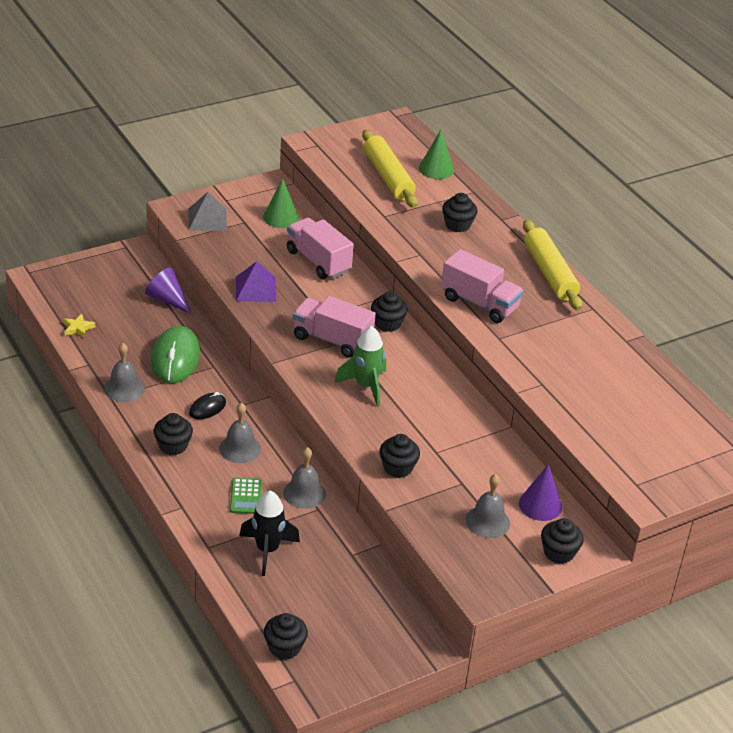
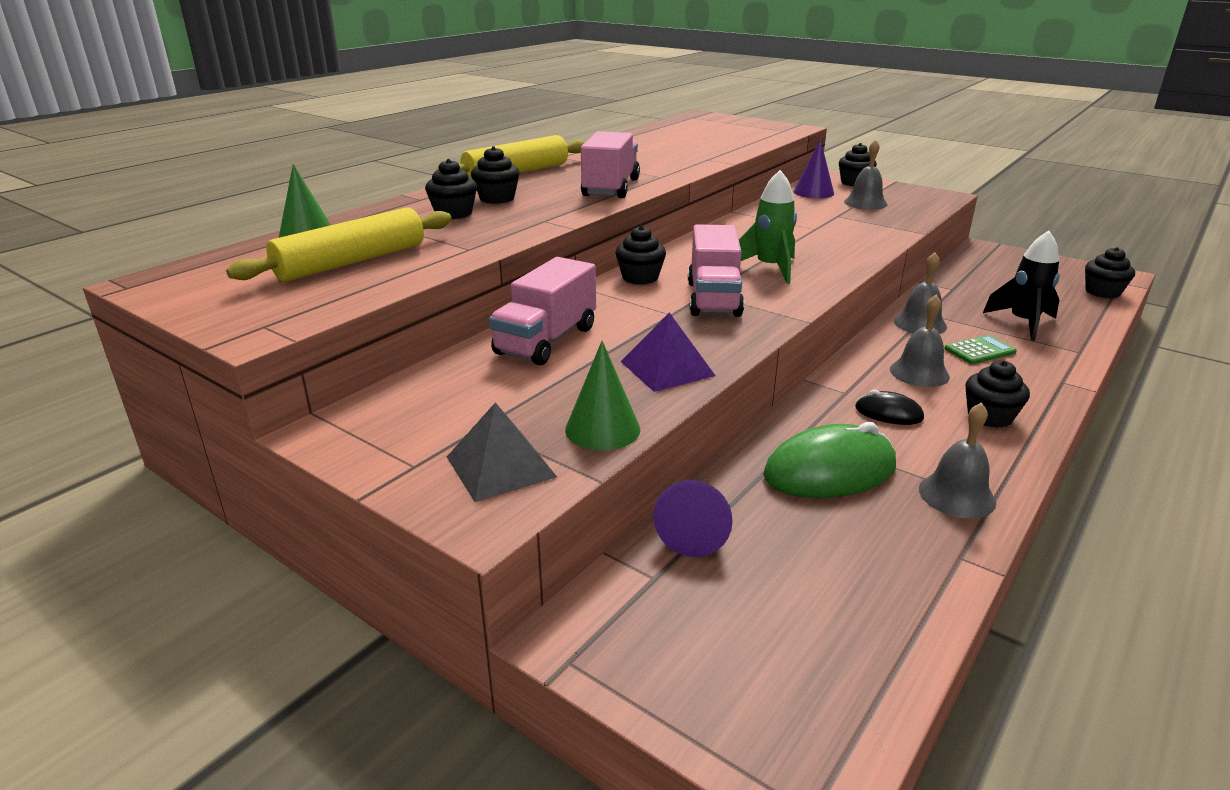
camera: 110 degrees left, 10 degrees down
(78, 328) = (895, 614): yellow star -> none
(280, 217) = (441, 396): green cone -> green cone (602, 429)
(398, 468) = (864, 237): black cupcake -> black cupcake (497, 198)

